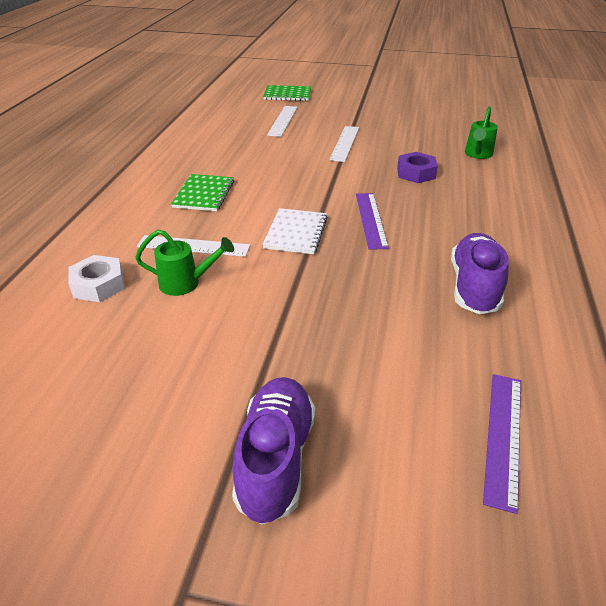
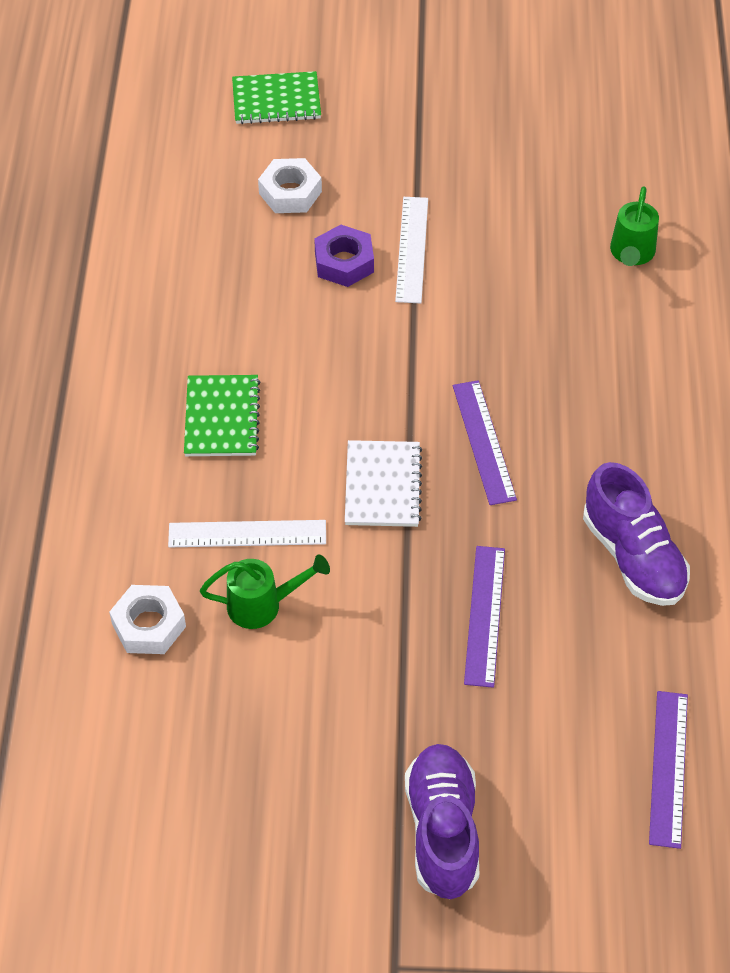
camera: 10 degrees left, 15 degrees up
(282, 121) = (290, 192): white ruler -> white nut
(351, 308) = (484, 615): none -> purple ruler
(416, 173) = (537, 319): purple nut -> purple nut (344, 262)
(474, 287) = (633, 556): purple shoe -> purple shoe turned 150 degrees clockwise

